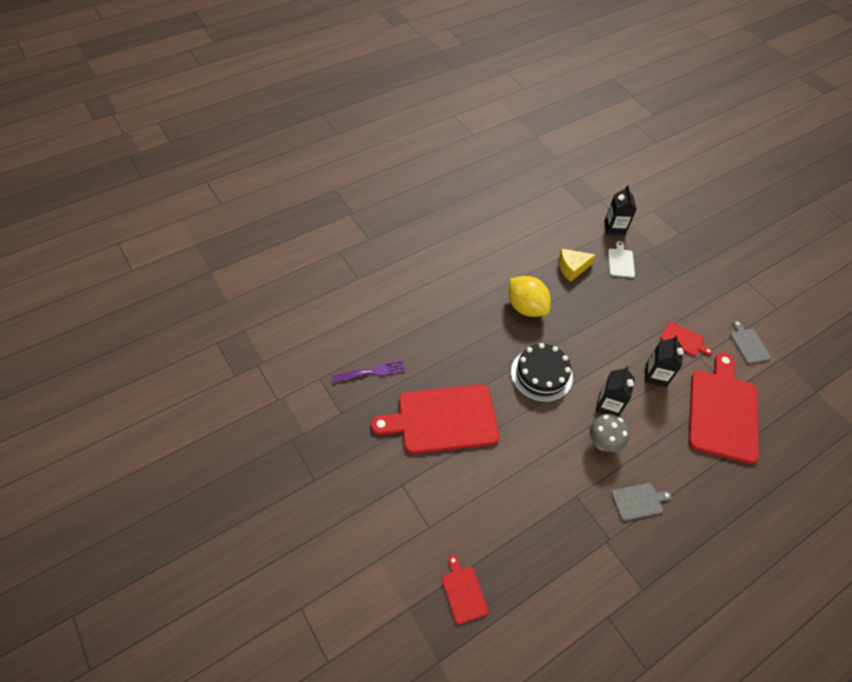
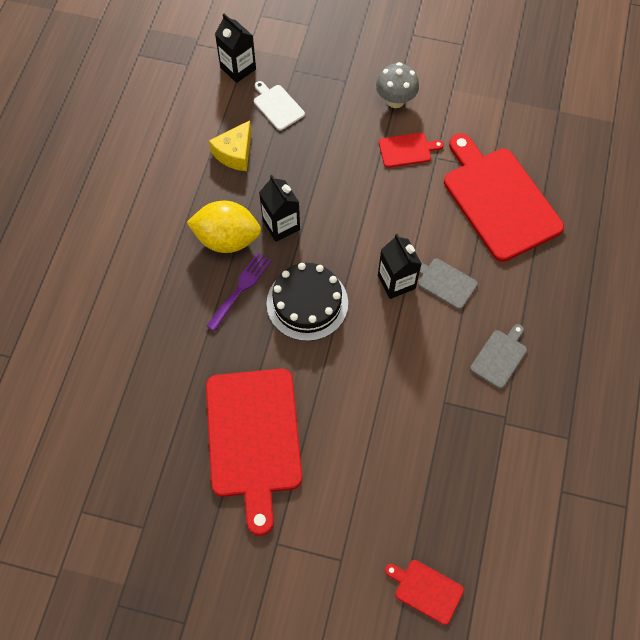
camera: 40 degrees left, 10 degrees up
(372, 372) = (132, 452): purple fork -> purple fork (240, 288)
(443, 419) = (253, 438): red cutting board -> red cutting board turned 45 degrees counterclockwise
(603, 442) = (423, 325): grey mushroom -> grey mushroom (395, 100)
(655, 375) = (413, 212): black carton -> black carton (281, 225)
(748, 344) = (467, 107): grey cutting board -> grey cutting board (445, 282)

